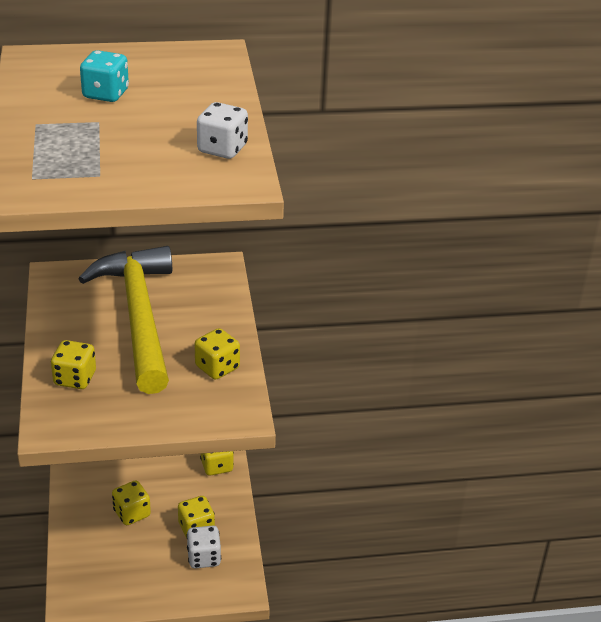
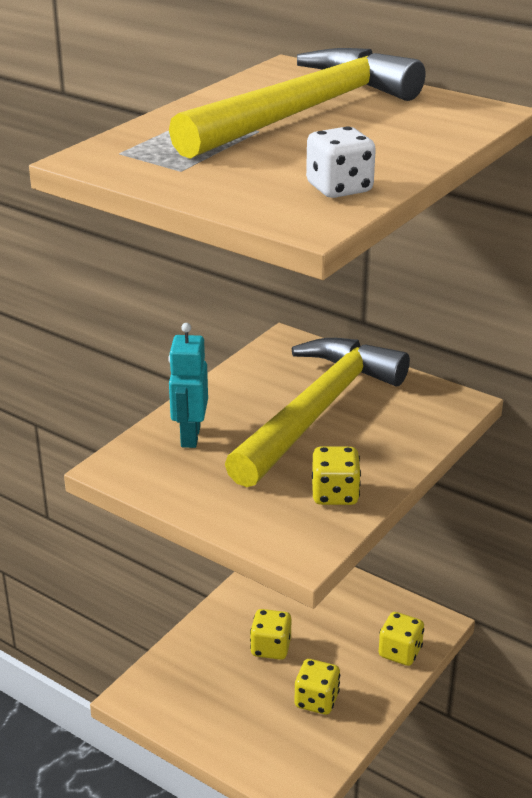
camera: 45 degrees right, 5 degrees down
(75, 378) = (190, 436): yellow dice -> turquoise robot
(106, 94) = (305, 112): turquoise dice -> yellow hammer
(204, 557) = (294, 733): white dice -> none

